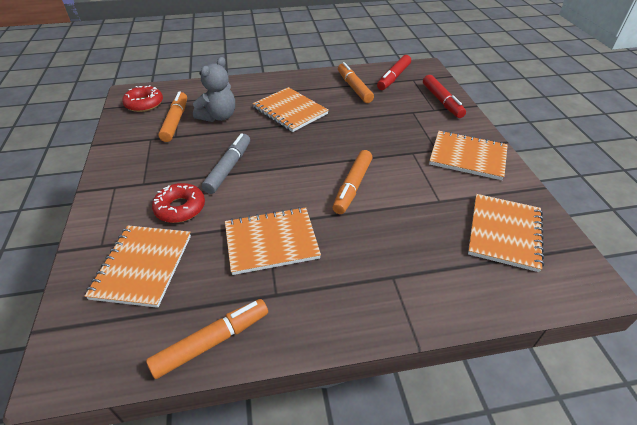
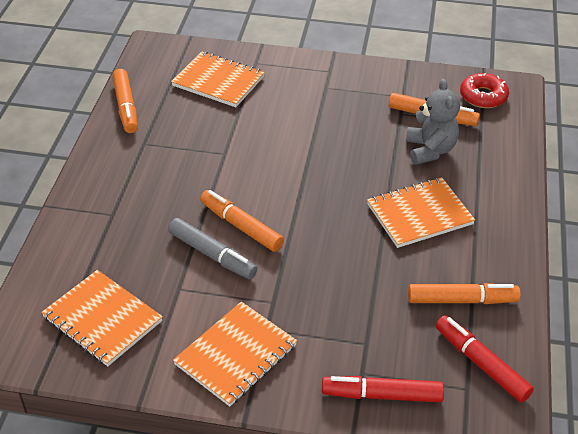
camera: 110 degrees right, 0 degrees up
(180, 208) = (276, 106): red donut -> none
(218, 116) = (430, 150): grey teddy bear -> grey teddy bear turned 150 degrees counterclockwise
(229, 168) = (322, 143): grey marker -> grey marker (212, 255)
(271, 241) = (200, 152): orange notebook -> none

